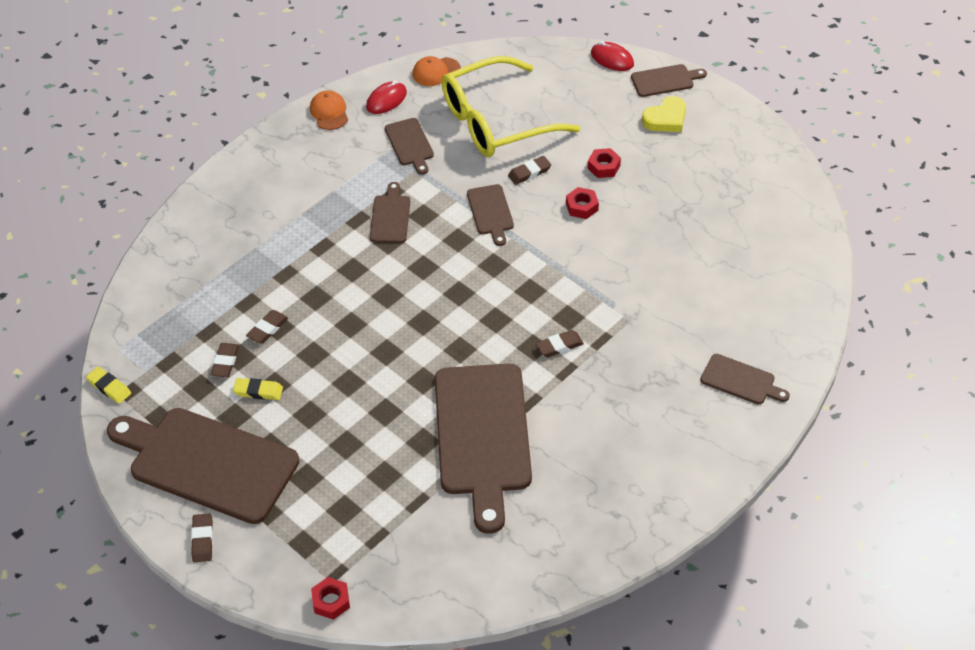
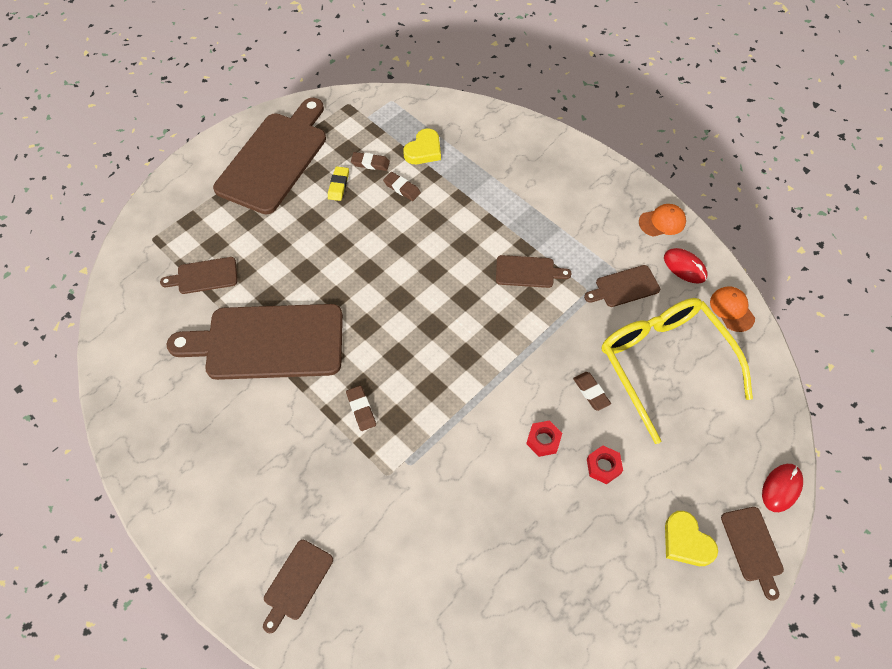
camera: 90 degrees right, 10 degrees up
(109, 387) = (354, 98): yellow eraser -> none
(202, 540) = (207, 160): brown eraser -> none
(209, 311) = (424, 150): none -> yellow heart
(331, 601) = (134, 238): red nut -> none
(491, 212) = (534, 355): brown cutting board -> brown cutting board (204, 276)

